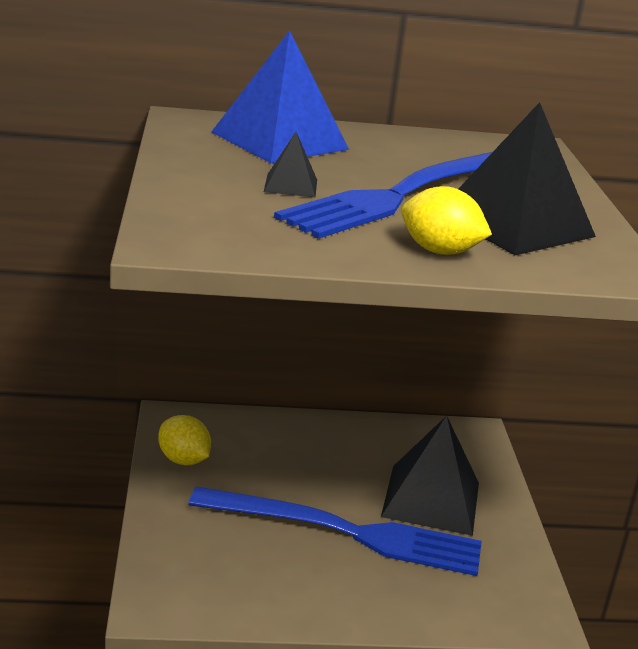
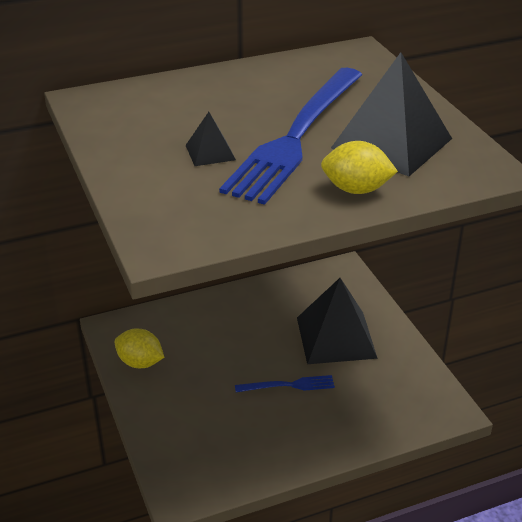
camera: 15 degrees left, 10 degrees up
(279, 140) = (171, 103): blue pyramid -> none
(346, 532) = (288, 385): blue fork -> blue fork, size x0.43

